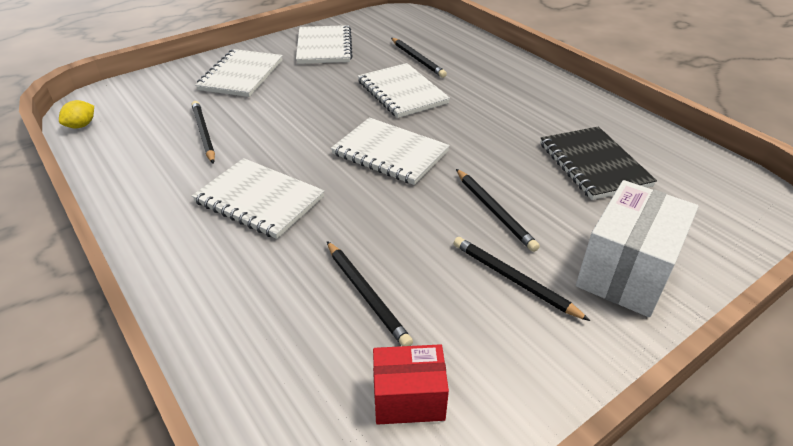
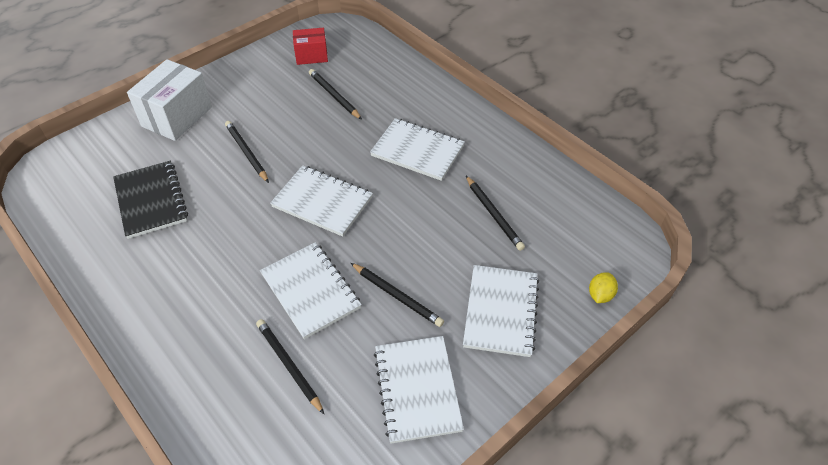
camera: 175 degrees right, 10 degrees up
(81, 125) = (612, 217): yellow lemon -> yellow lemon (600, 295)
(514, 280) = (247, 108): black pencil -> black pencil (397, 296)

